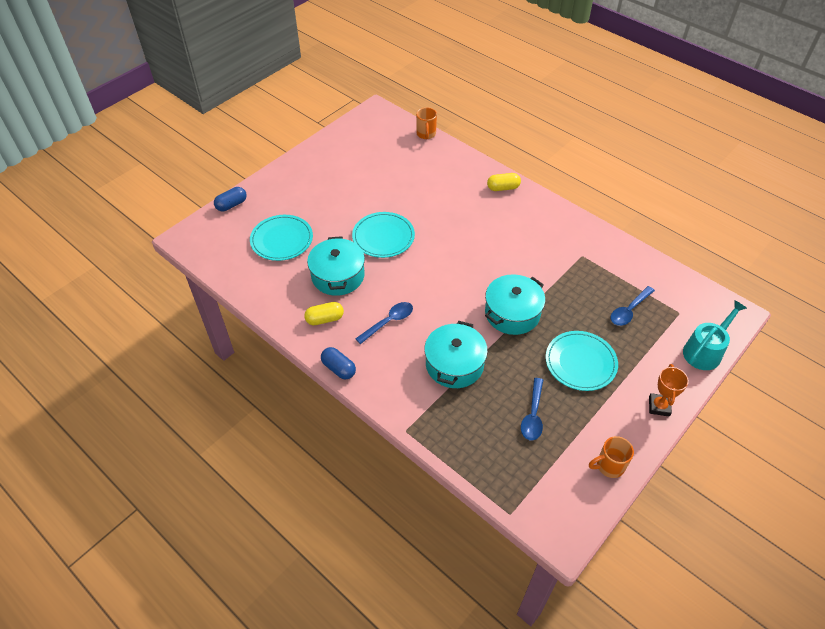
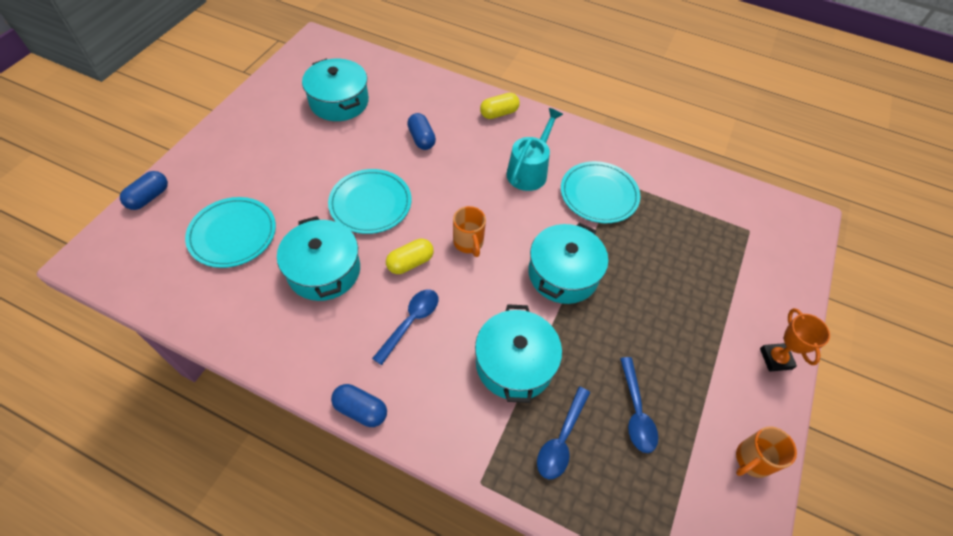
camera: 20 degrees left, 5 degrees up
(325, 319) = (322, 338): yellow capsule -> yellow capsule (410, 263)
(381, 159) = (339, 101): none -> turquoise pot
(426, 134) = (386, 62): orange mug -> orange mug (468, 243)
(435, 197) = (421, 139): none -> blue capsule
(580, 362) = (666, 322): turquoise plate -> turquoise plate (599, 194)
(629, 311) = (695, 240): blue spoon -> blue spoon (561, 440)
(705, 351) = (795, 272): turquoise watering can -> turquoise watering can (529, 170)

